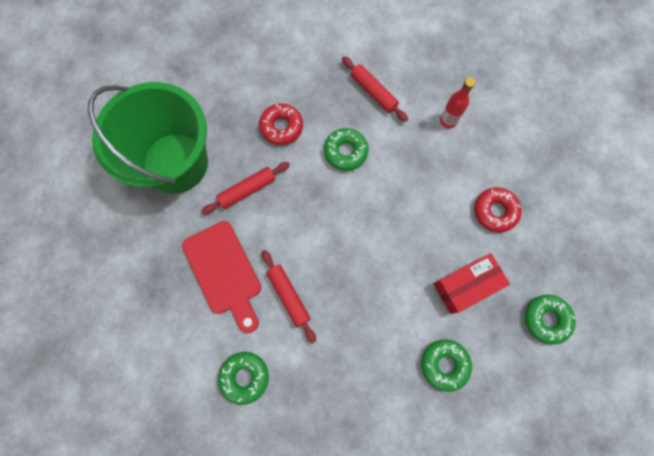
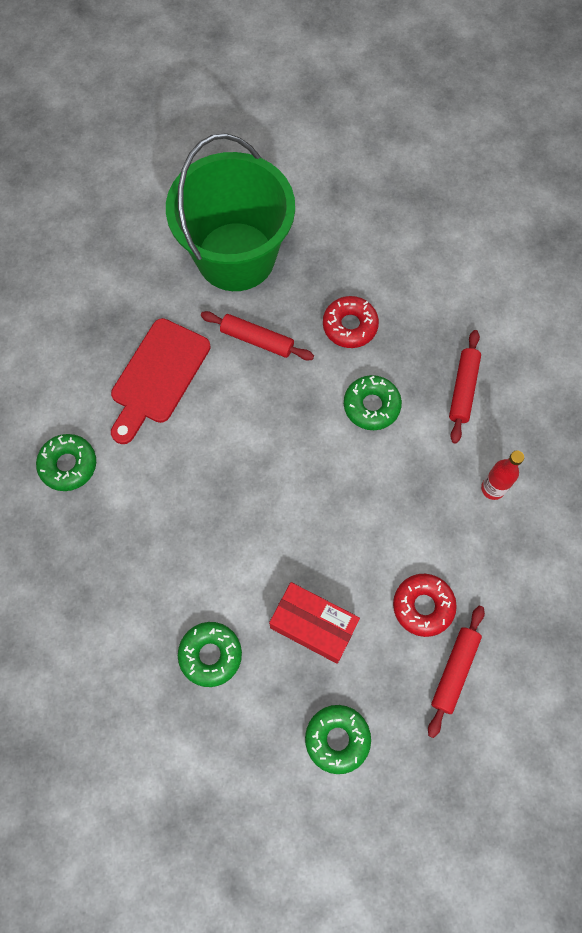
camera: 55 degrees right, 5 degrees down
(288, 296) = (175, 452): red rolling pin -> red rolling pin (454, 671)

